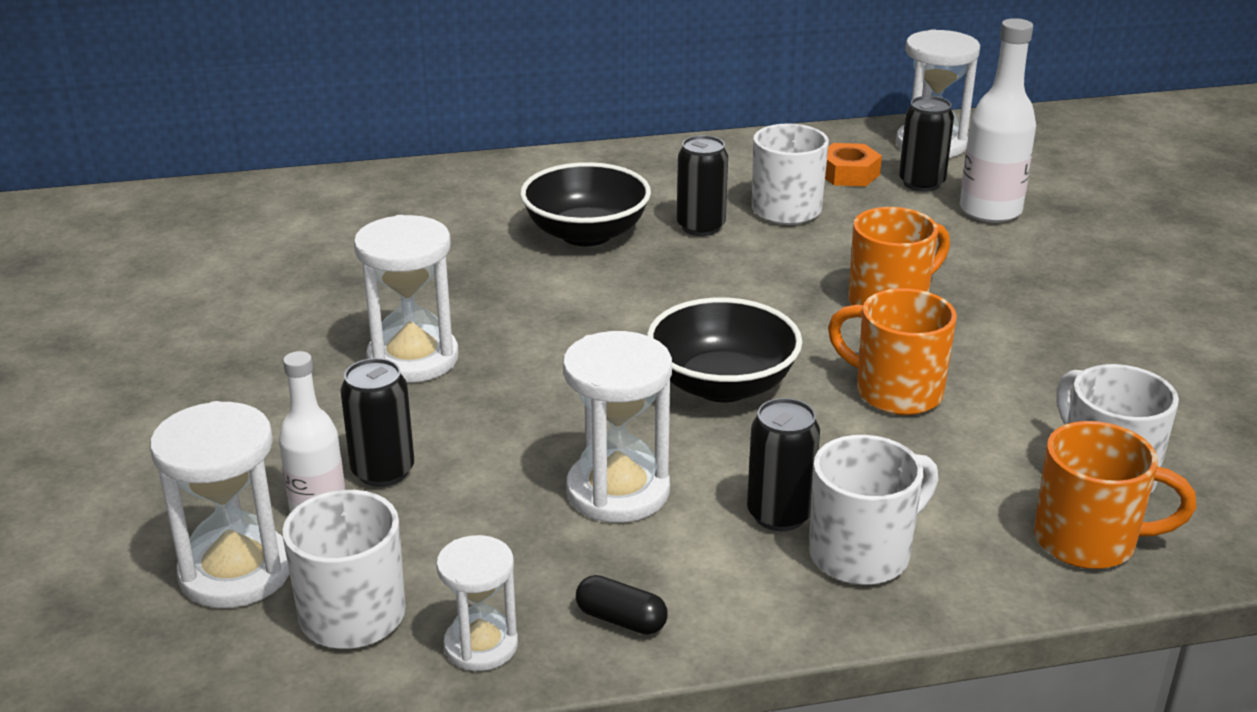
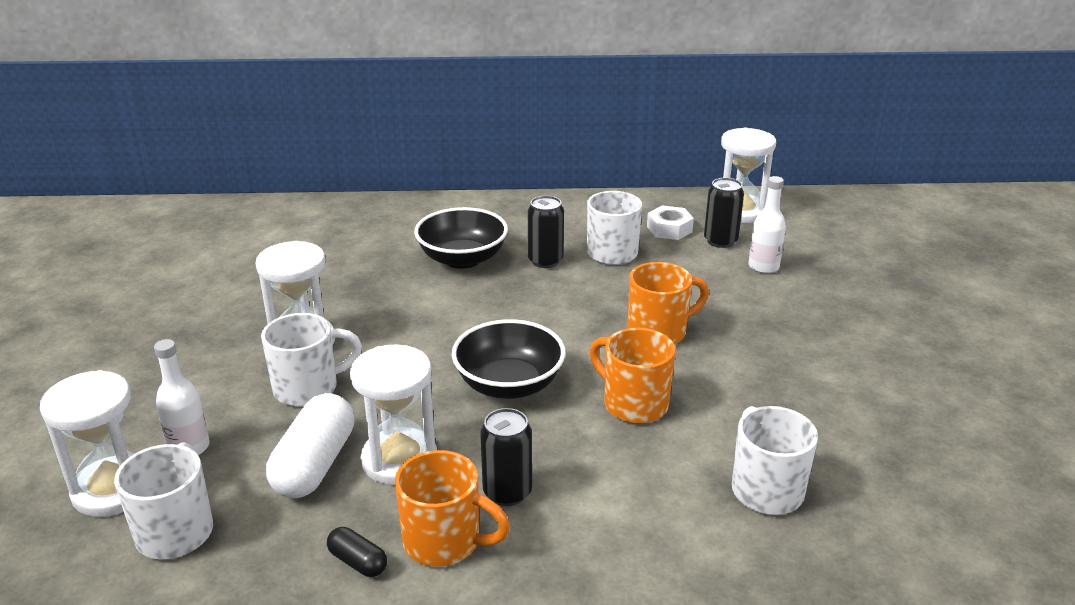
camera: 10 degrees right, 0 degrees up
(383, 471) = (245, 425): black can -> none
(481, 645) = (251, 569): white hourglass -> none
(505, 509) = (315, 464): none -> white capsule
(848, 174) = (669, 229): orange nut -> white nut
(863, 554) = (555, 532): white mug -> white mug (308, 388)
(990, 211) = (763, 267): white bottle -> white bottle, size x0.67
(1089, 541) = (732, 543): orange mug -> orange mug (445, 542)

